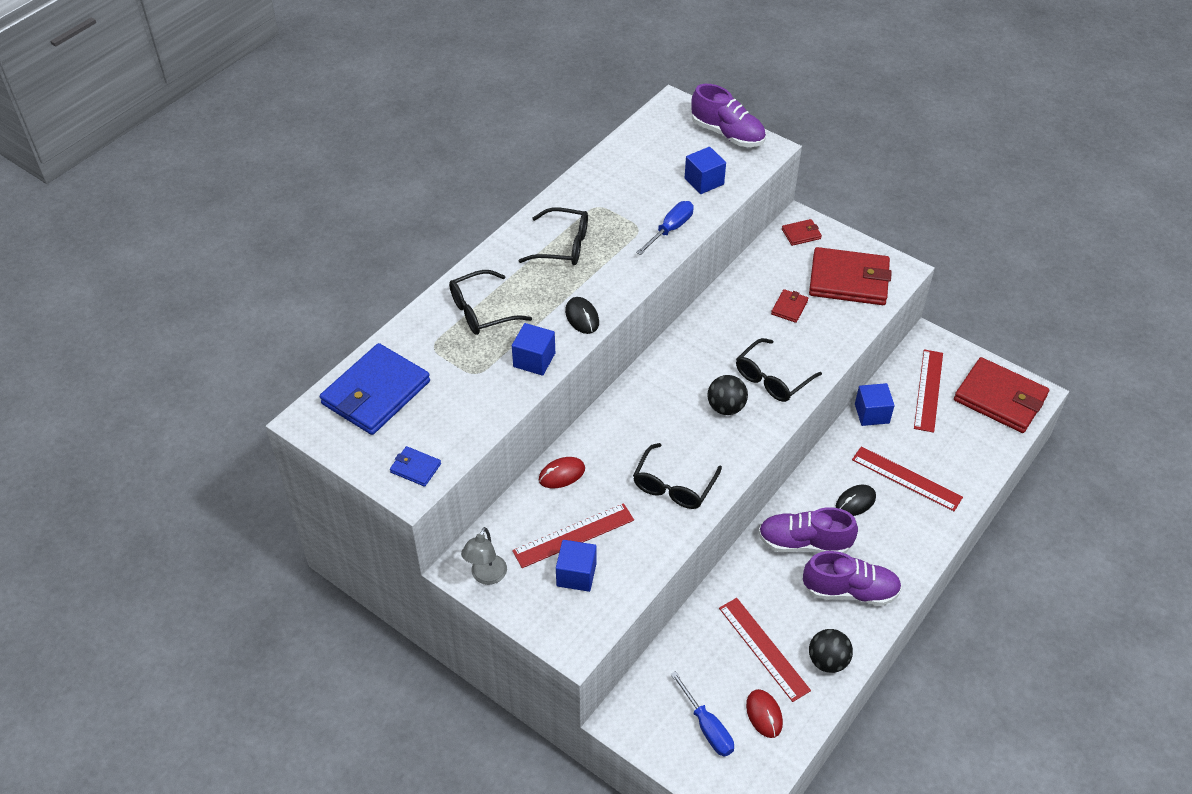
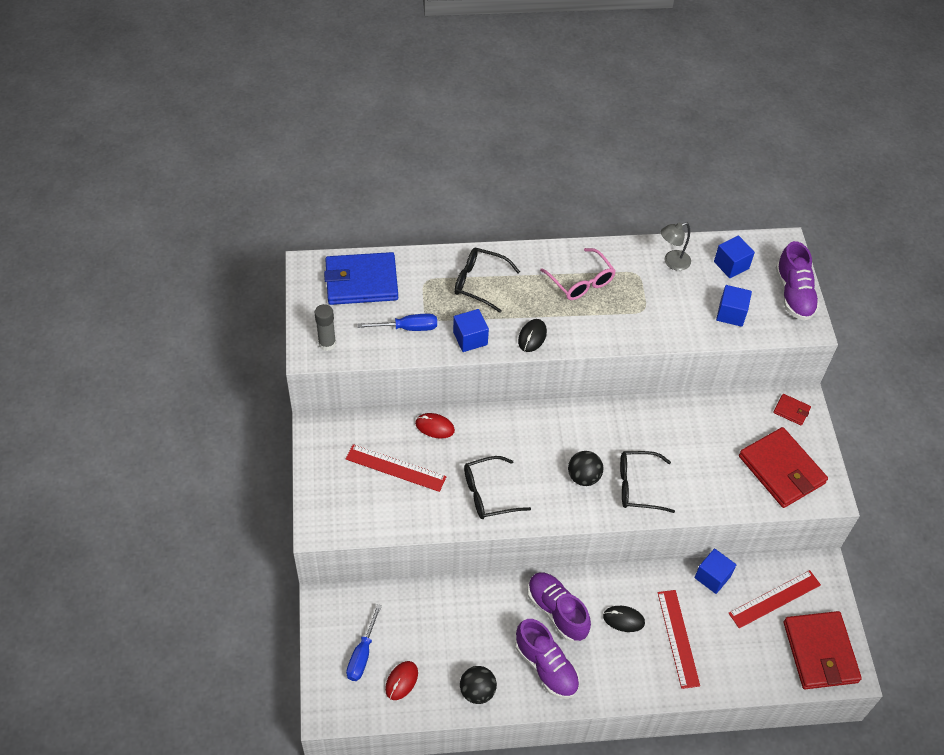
camera: 45 degrees right, 5 degrees up
(415, 468) = (327, 344): blue wallet -> grey glue stick
(486, 576) = (322, 445): grey lamp -> grey lamp (672, 262)
(563, 246) = (581, 282): black glasses -> pink glasses
(576, 575) = (368, 491): blue cube -> blue cube (731, 265)
(670, 229) = (663, 327): blue screwdriver -> blue screwdriver (408, 328)
(763, 649) = (450, 646): red ruler -> none
(789, 307) = (713, 452): red wallet -> none

